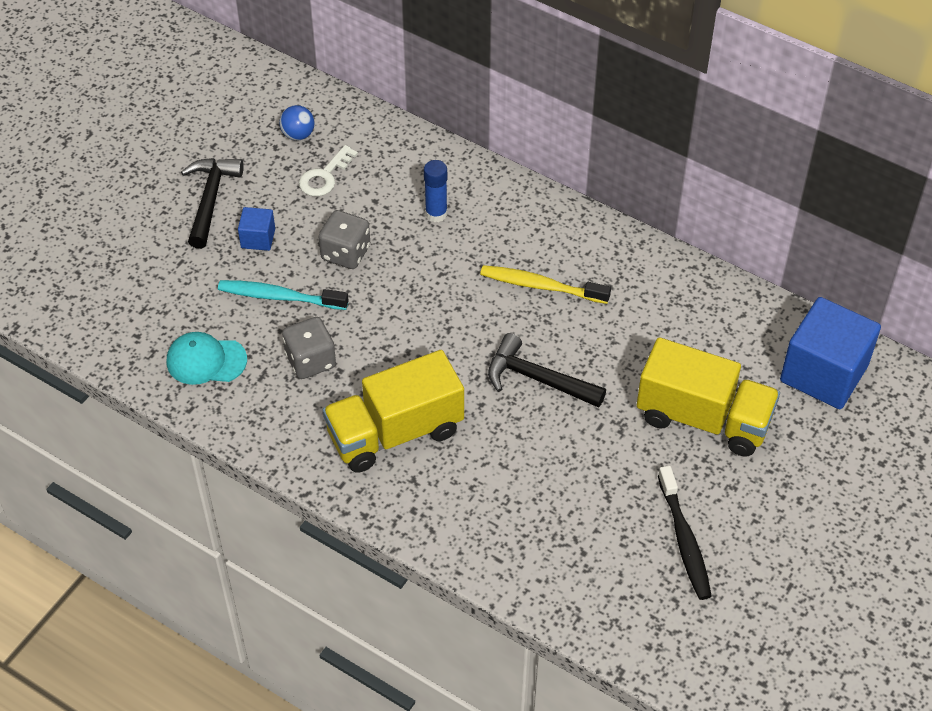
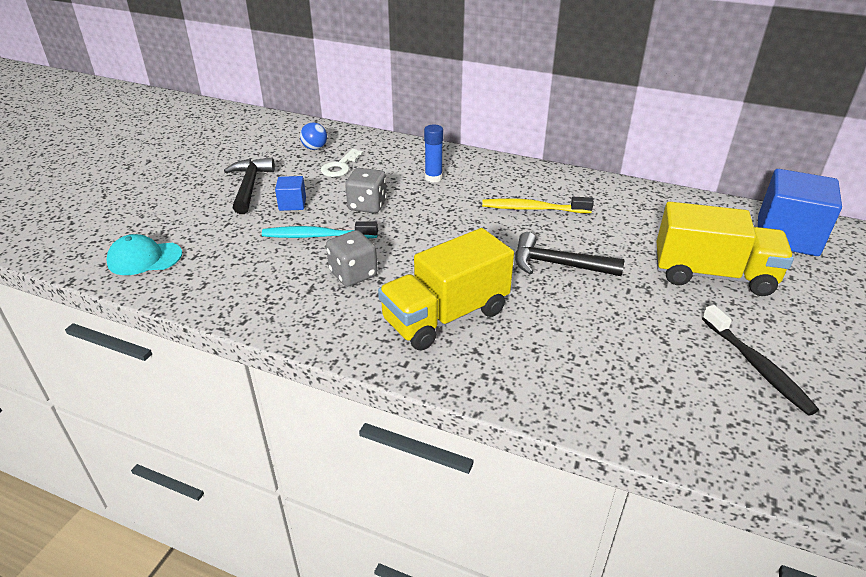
camera: 10 degrees left, 15 degrees down
(206, 361) = (256, 284): turquoise cap -> turquoise cap (144, 258)

